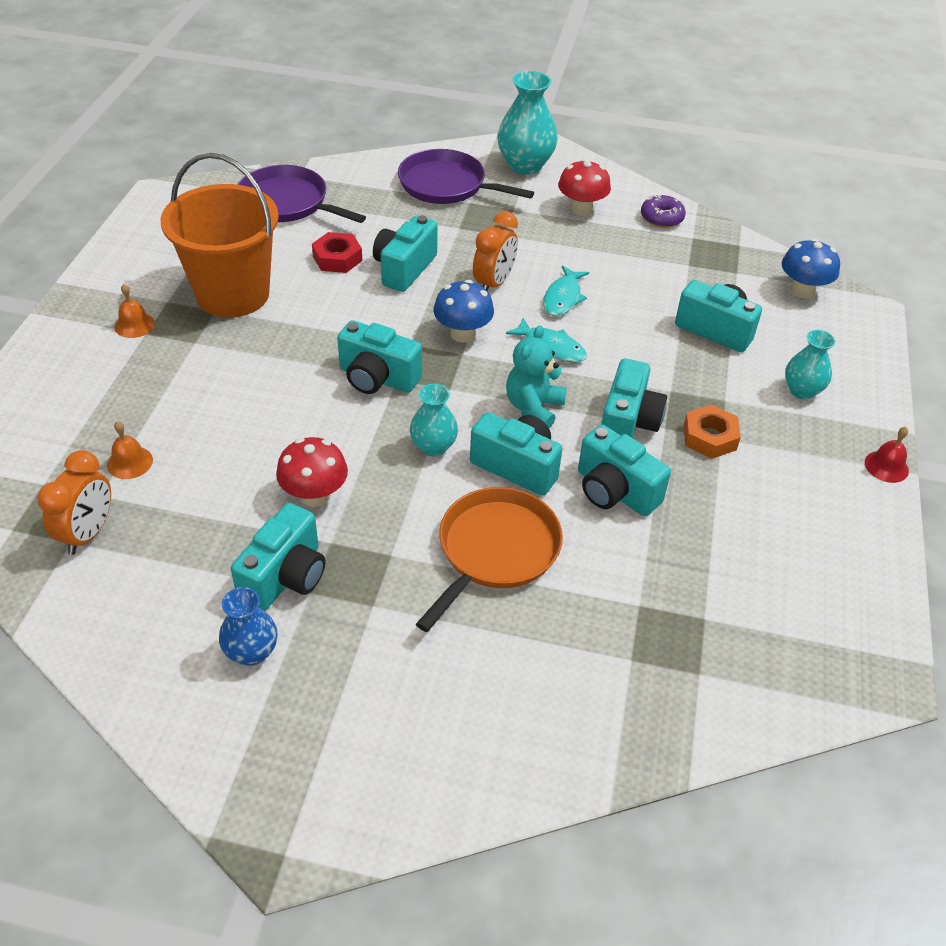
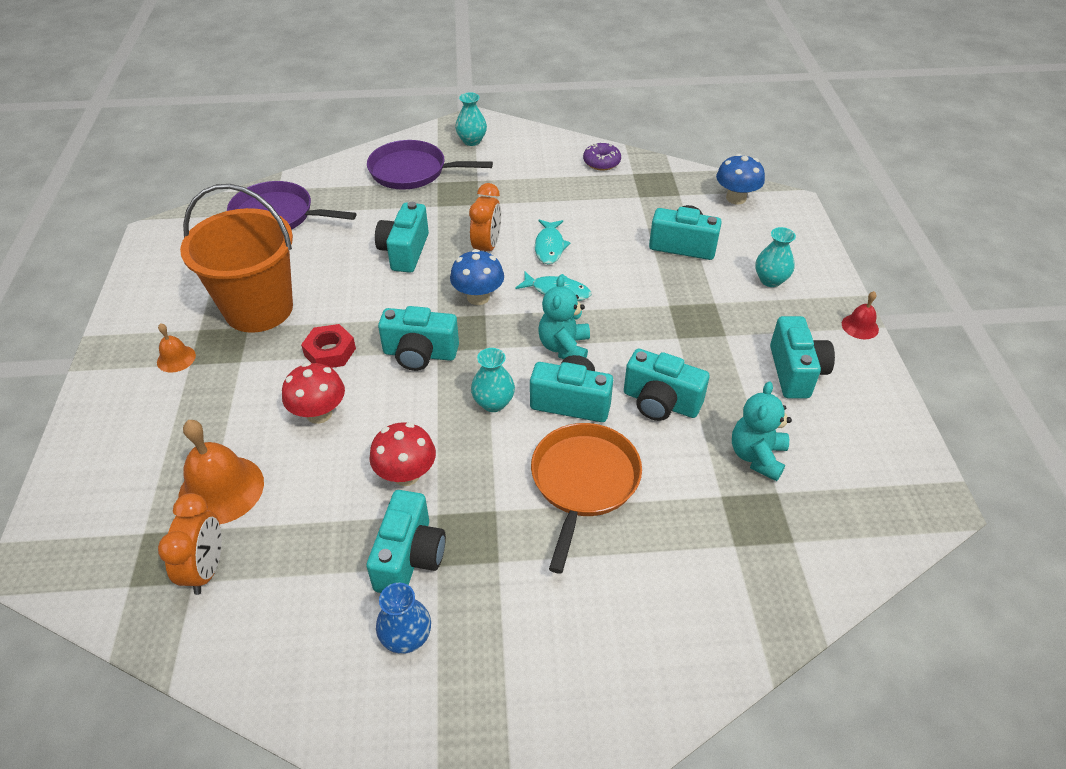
camera: 15 degrees left, 0 degrees up
(130, 462) = (221, 489): orange bell -> orange bell, size x1.95
(337, 258) = (342, 255): red nut -> red nut (330, 352)
(525, 165) = (472, 141): turquoise vase -> turquoise vase, size x0.60
(581, 209) = (533, 168): red mushroom -> red mushroom (319, 413)
(628, 423) = (646, 341): turquoise camera -> turquoise camera (795, 372)
(698, 575) = (757, 456): none -> turquoise teddy bear
(709, 437) = (716, 337): orange nut -> none

